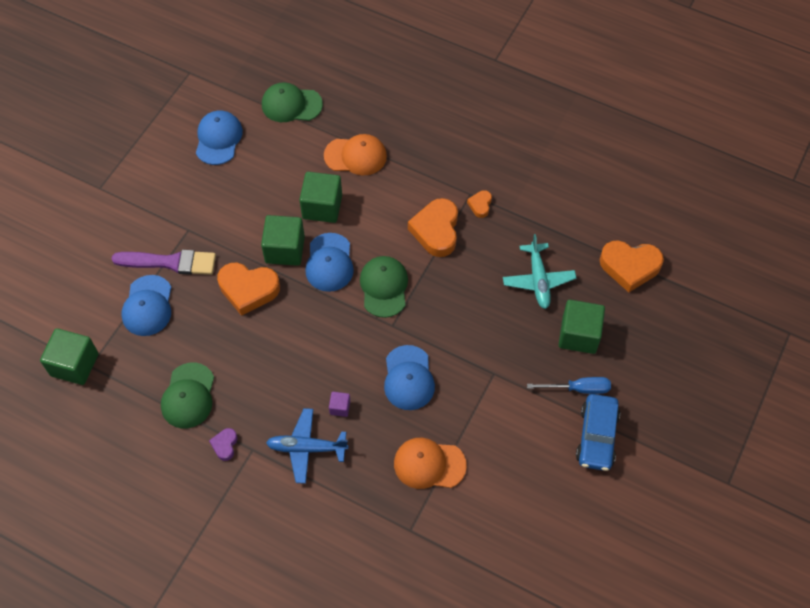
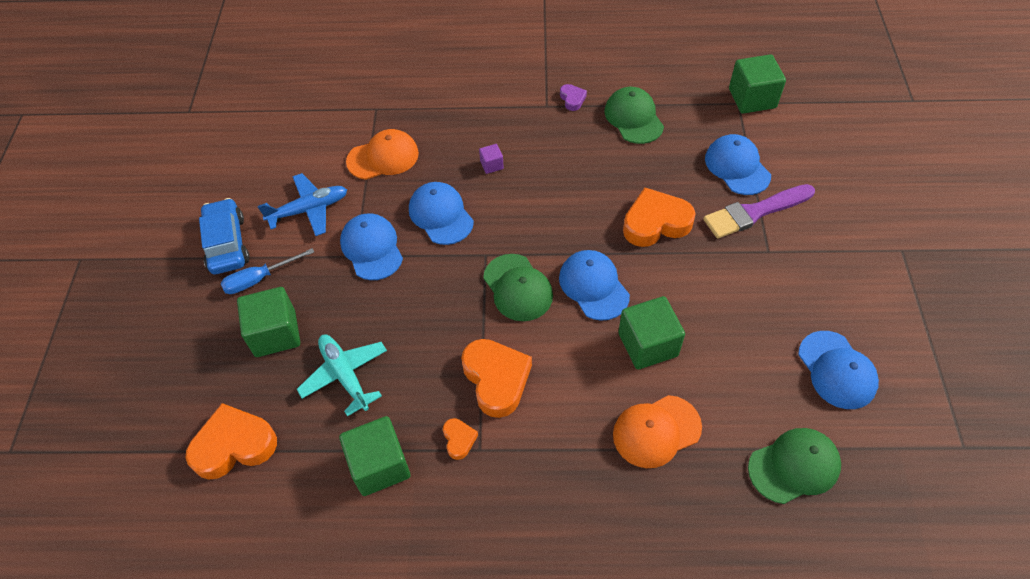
camera: 155 degrees right, 5 degrees down
(285, 249) = (651, 278): green cube -> green cube (379, 465)
(306, 448) = (501, 125): blue plane -> blue plane (309, 209)
(478, 374) = (372, 248): none -> blue cap

